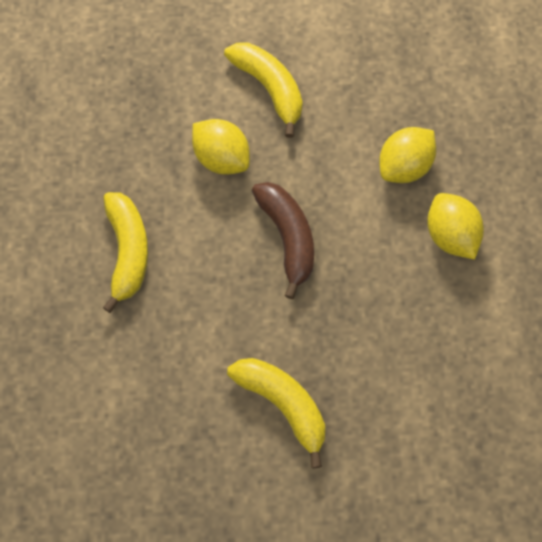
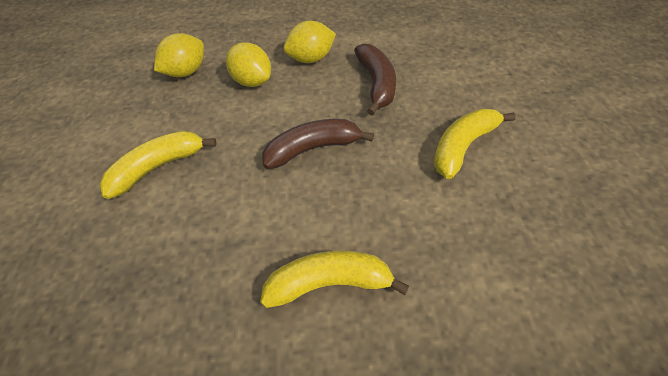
camera: 90 degrees left, 15 degrees down
(221, 158) = (226, 202): yellow lemon -> yellow lemon (186, 72)
(396, 316) = (376, 84): none -> brown banana

